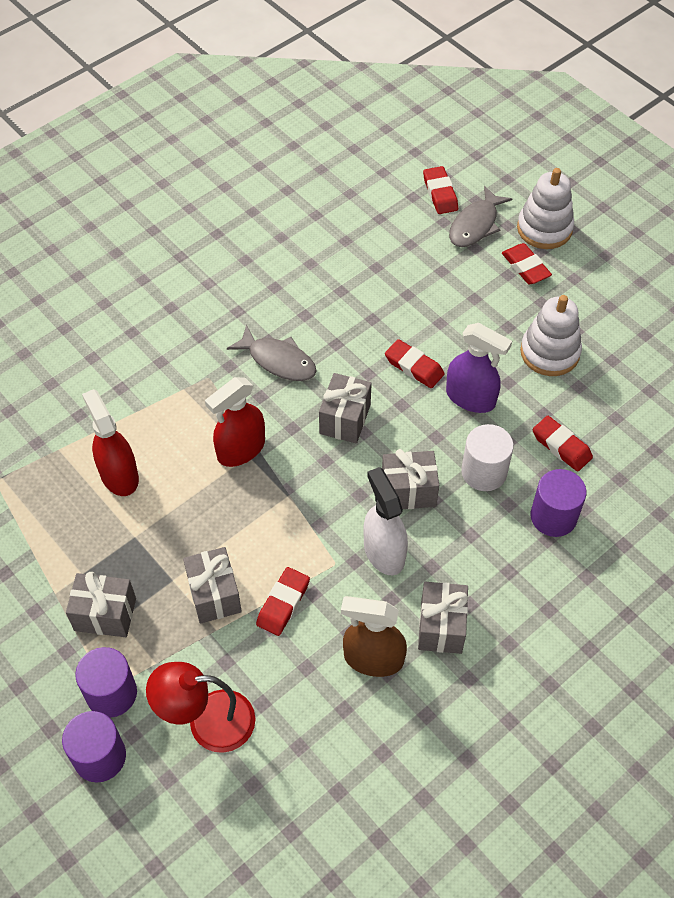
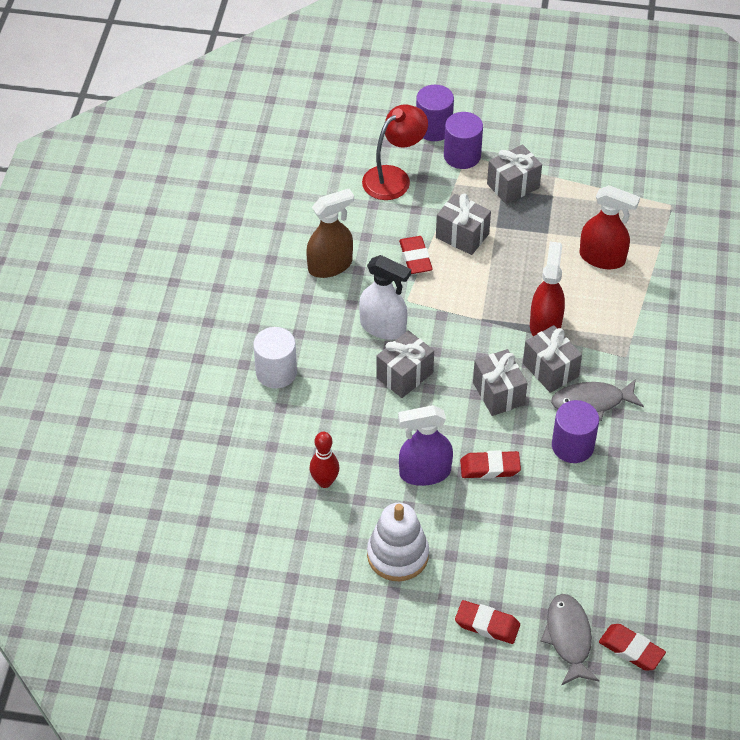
camera: 140 degrees right, 5 degrees down
(441, 626) = (305, 309): grey gift -> grey gift (550, 370)
(484, 472) = (364, 424): white cylinder -> white cylinder (276, 372)
(544, 228) = (506, 680): white stacking toy -> none
(553, 516) = (289, 426): purple cylinder -> purple cylinder (572, 446)
(561, 446) = (324, 482): red eraser -> red bowling pin

